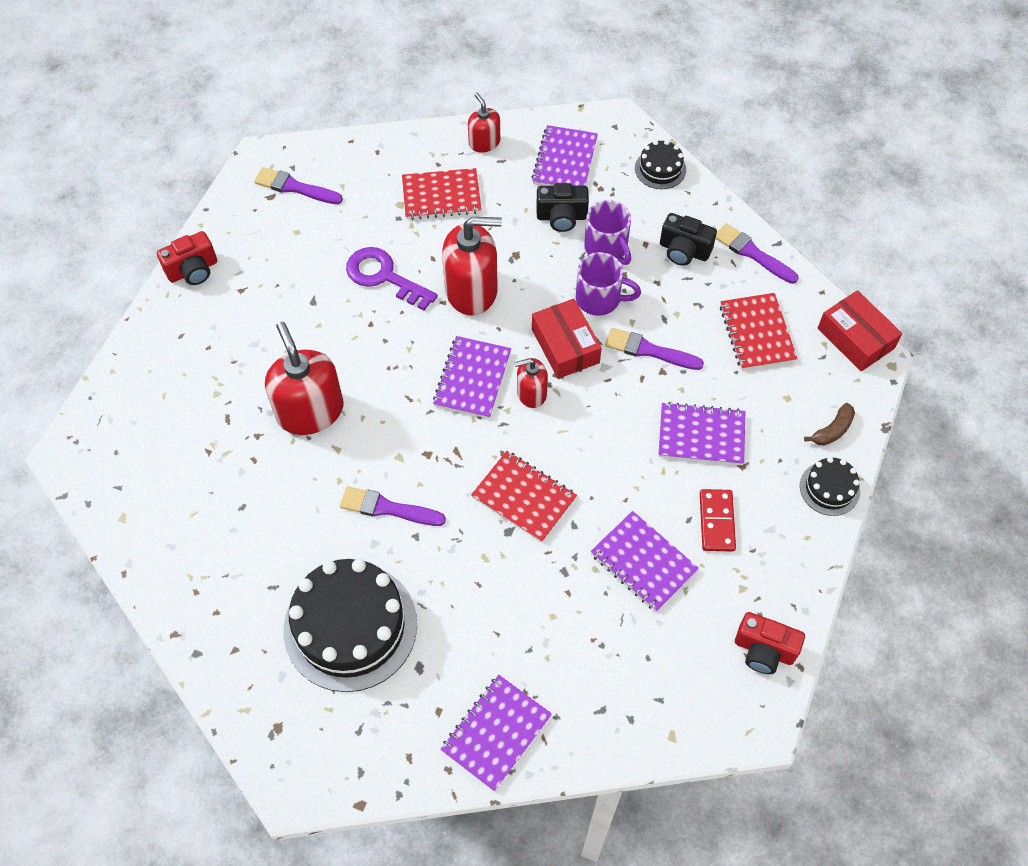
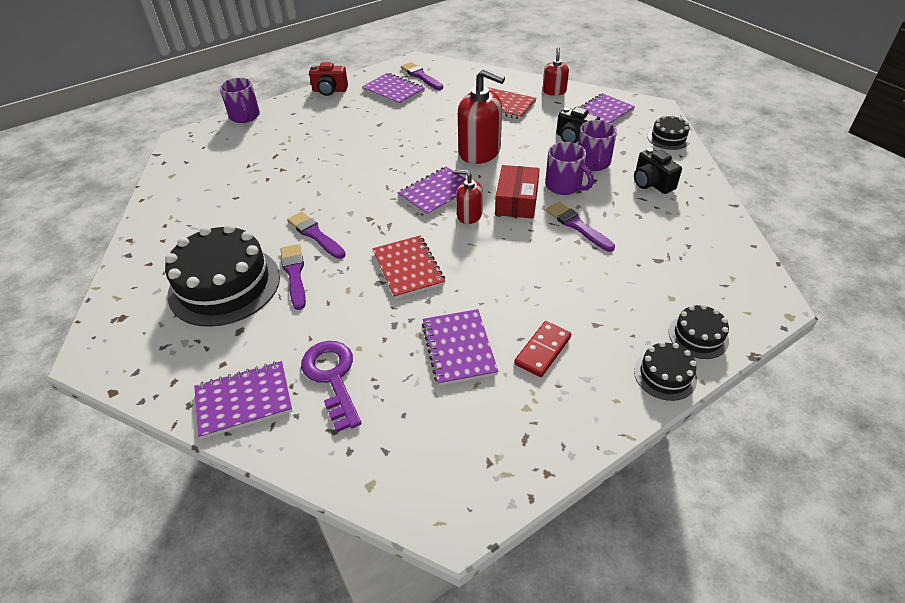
camera: 35 degrees right, 15 degrees down
(119, 373) = (245, 116): none -> purple mug
(310, 411) = (323, 170): red soap dispenser -> none
(384, 276) = (431, 128): purple key -> purple key (332, 377)
(701, 435) = (576, 290): purple notebook -> purple notebook (393, 91)
(752, 253) = (708, 203): purple brush -> purple brush (294, 274)
(757, 333) = (675, 249): red notebook -> none
(764, 650) = (507, 465): red camera -> none
(832, 430) = (698, 336): brown banana -> black cake
(855, 338) = (765, 285): red box -> none

